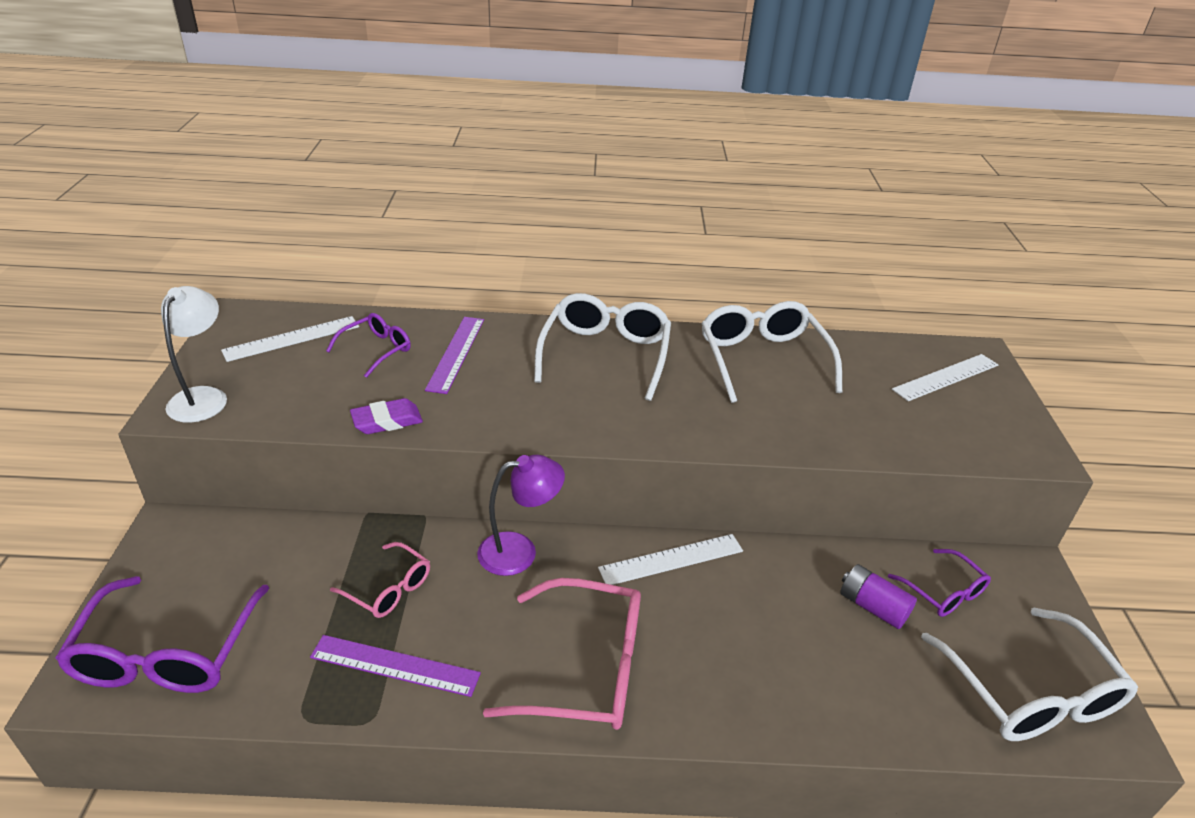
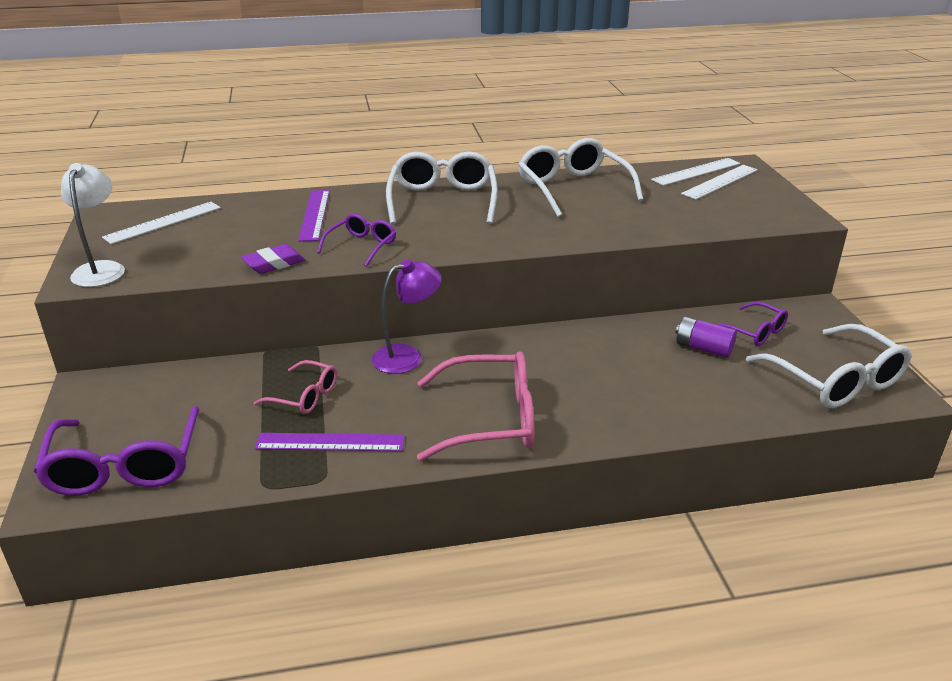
camera: 10 degrees left, 5 degrees down
(376, 350) = (243, 221): purple glasses -> purple glasses (362, 246)
(671, 559) = (535, 343): white ruler -> white ruler (696, 171)

